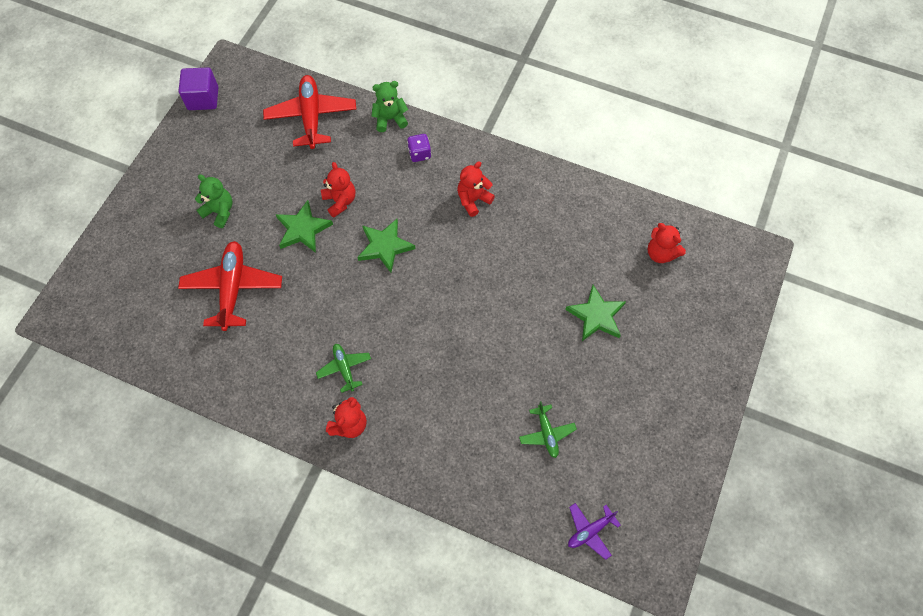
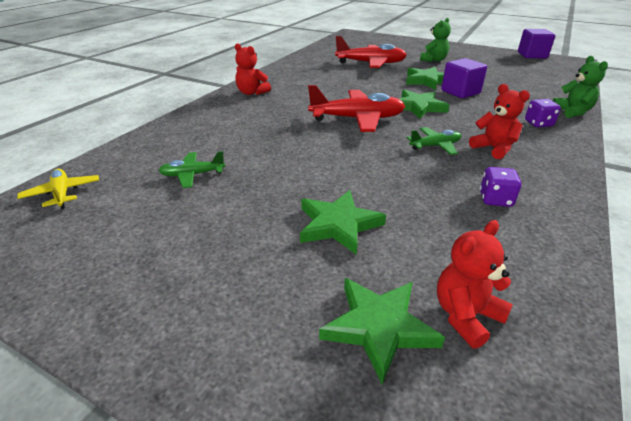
camera: 95 degrees right, 30 degrees down
(311, 117) = (545, 83): red plane -> red plane (357, 119)
(340, 201) = (460, 92): red teddy bear -> purple cube
(344, 368) = (300, 92): green plane -> green plane (435, 146)
(551, 216) = (495, 199): none -> purple dice
(590, 531) = (62, 193): purple plane -> yellow plane
(676, 294) = (378, 327): none -> green star

